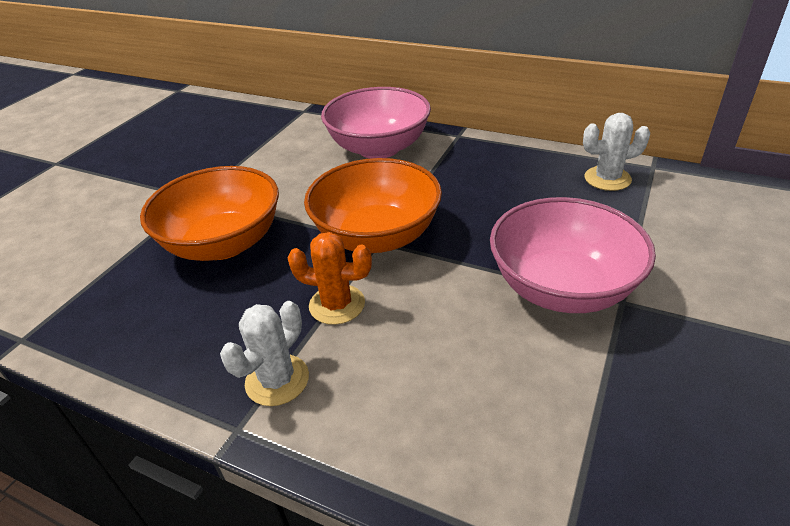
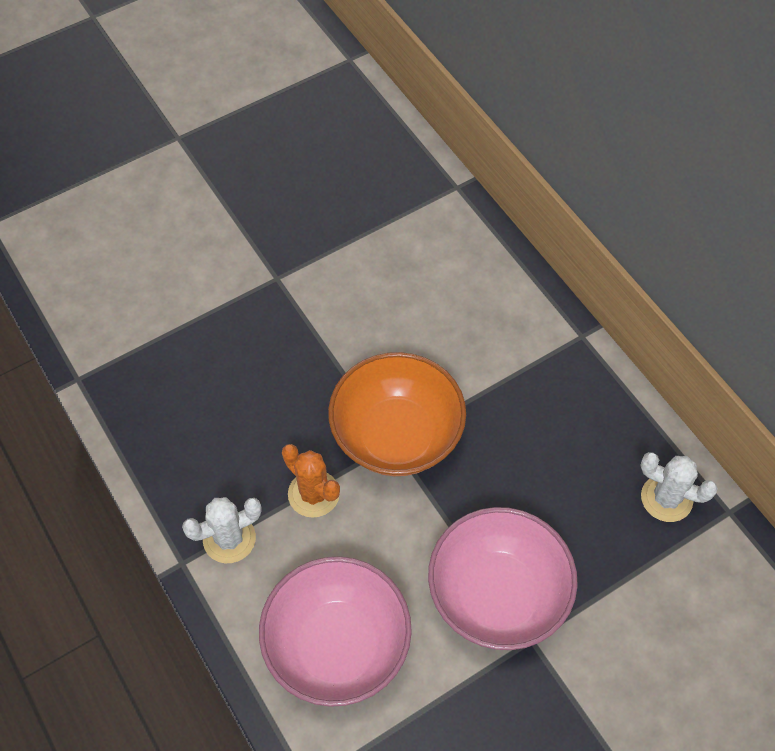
camera: 30 degrees right, 20 degrees up
(224, 243) = (268, 361): orange bowl -> none
(379, 148) = (487, 306): pink bowl -> pink bowl (337, 646)

